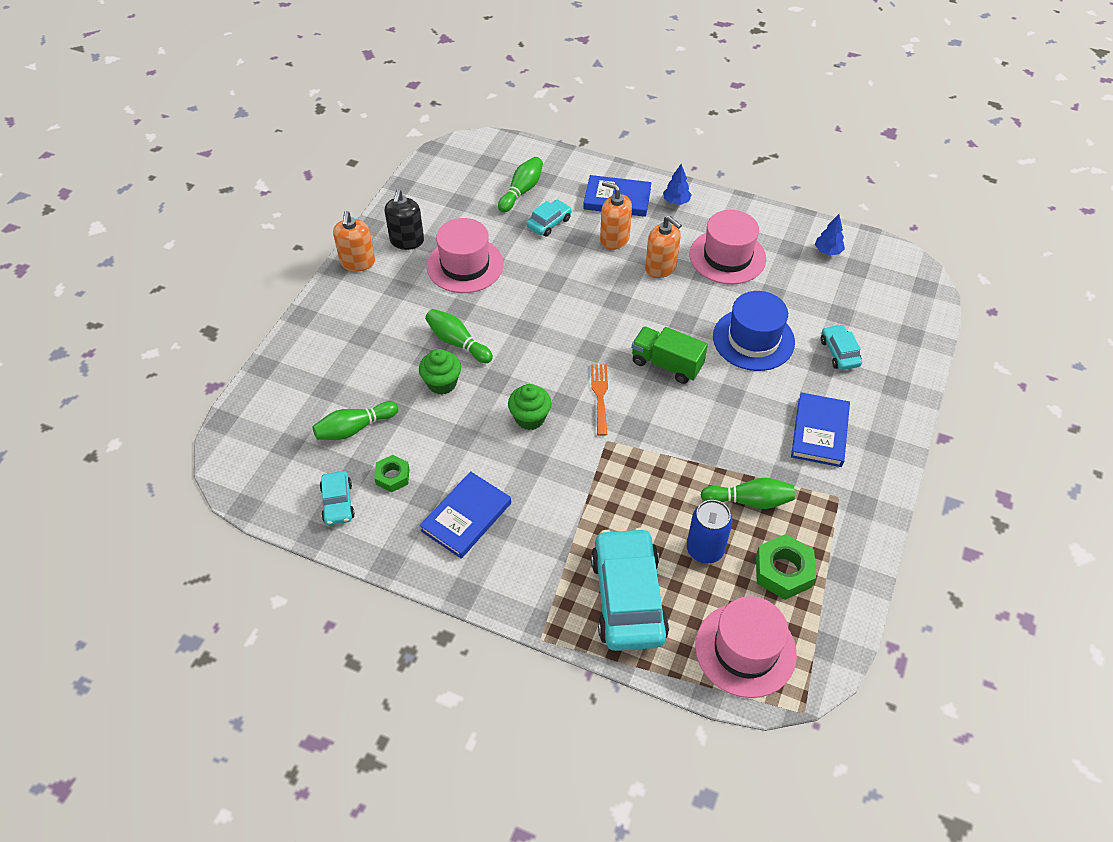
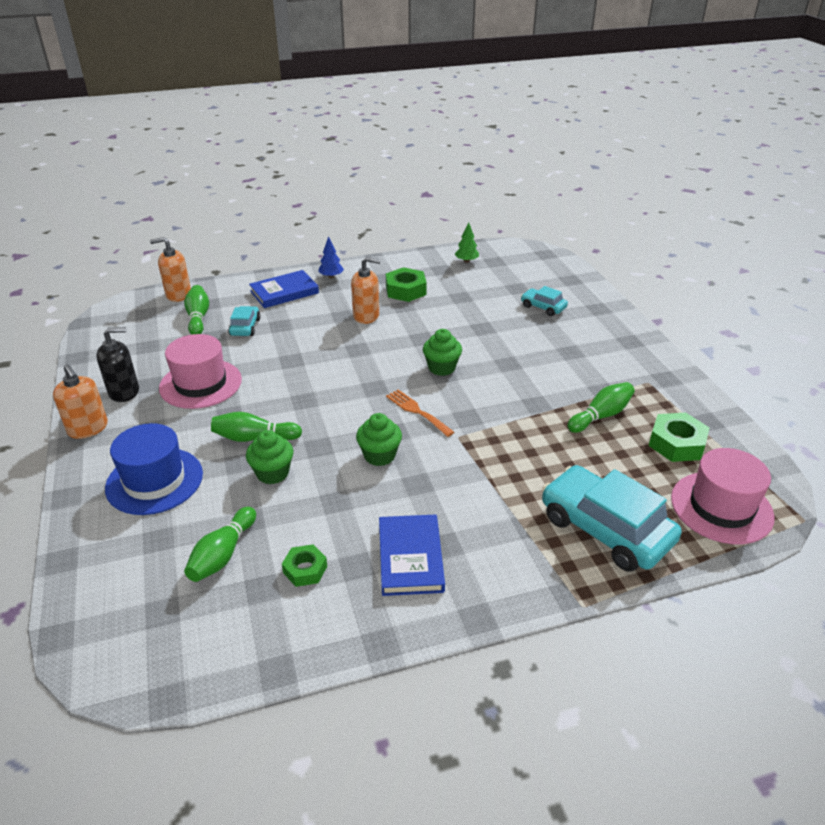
camera: 40 degrees left, 15 degrees down
(338, 503) = (273, 626): turquoise car -> none
(407, 241) = (124, 392): black soap dispenser -> black soap dispenser turned 75 degrees counterclockwise
(614, 239) = (310, 315): orange soap dispenser -> orange soap dispenser (178, 294)
(666, 364) = (441, 368): green truck -> green cupcake
(705, 549) = (613, 463): blue can -> none
(727, 257) = (405, 290): pink hat -> green nut
(753, 339) = (481, 326): blue hat -> blue hat (154, 481)
(819, 432) = (589, 354): blue book -> none
(827, 251) = (466, 261): blue tree -> green tree

